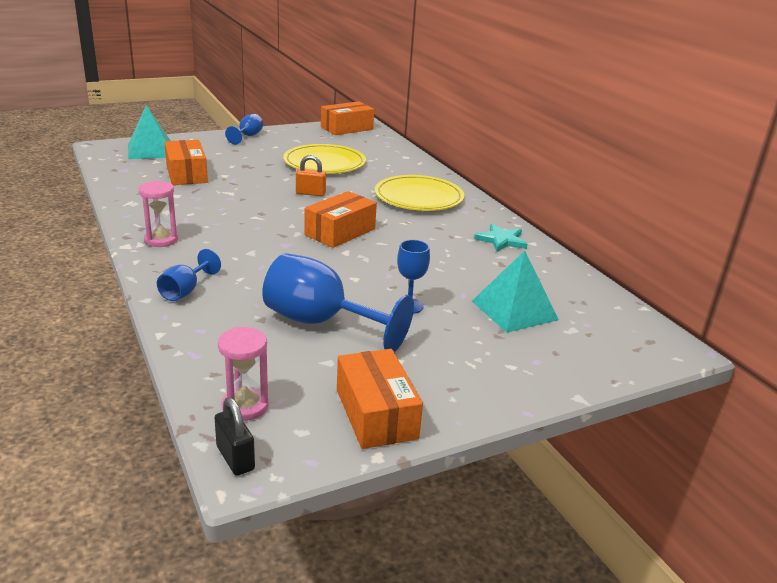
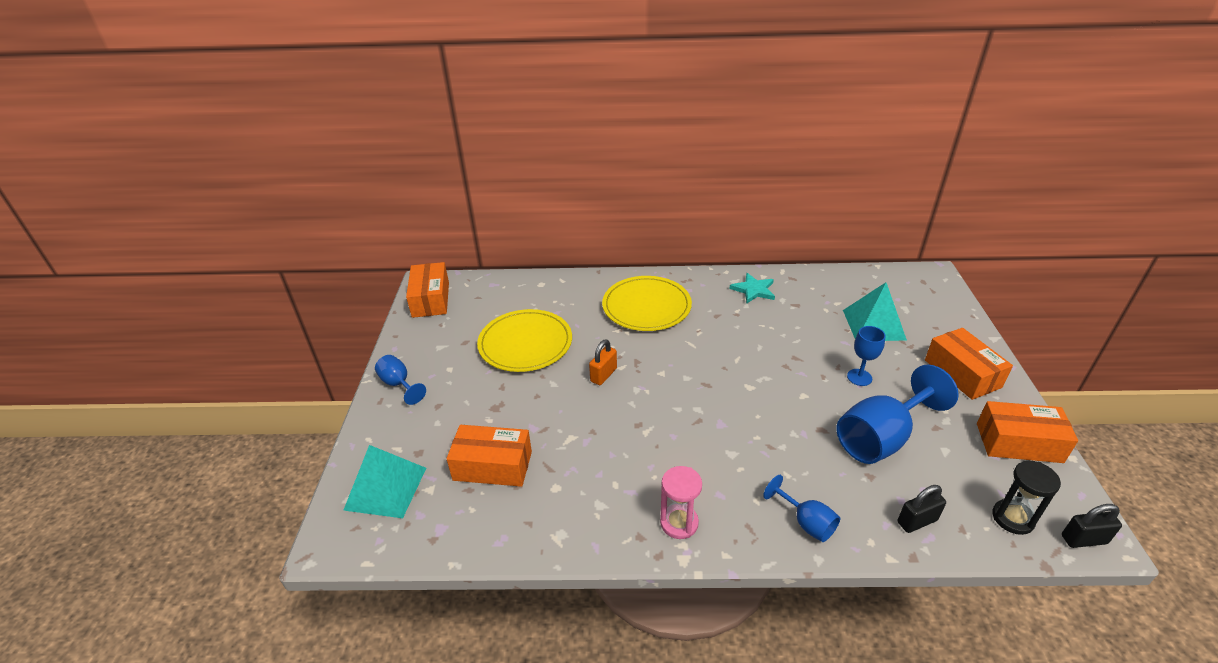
camera: 60 degrees left, 10 degrees up
(213, 346) = (917, 521): none -> black padlock
(245, 406) = (1012, 518): pink hourglass -> black hourglass
(340, 232) = (705, 379): orange box -> orange box (962, 373)

